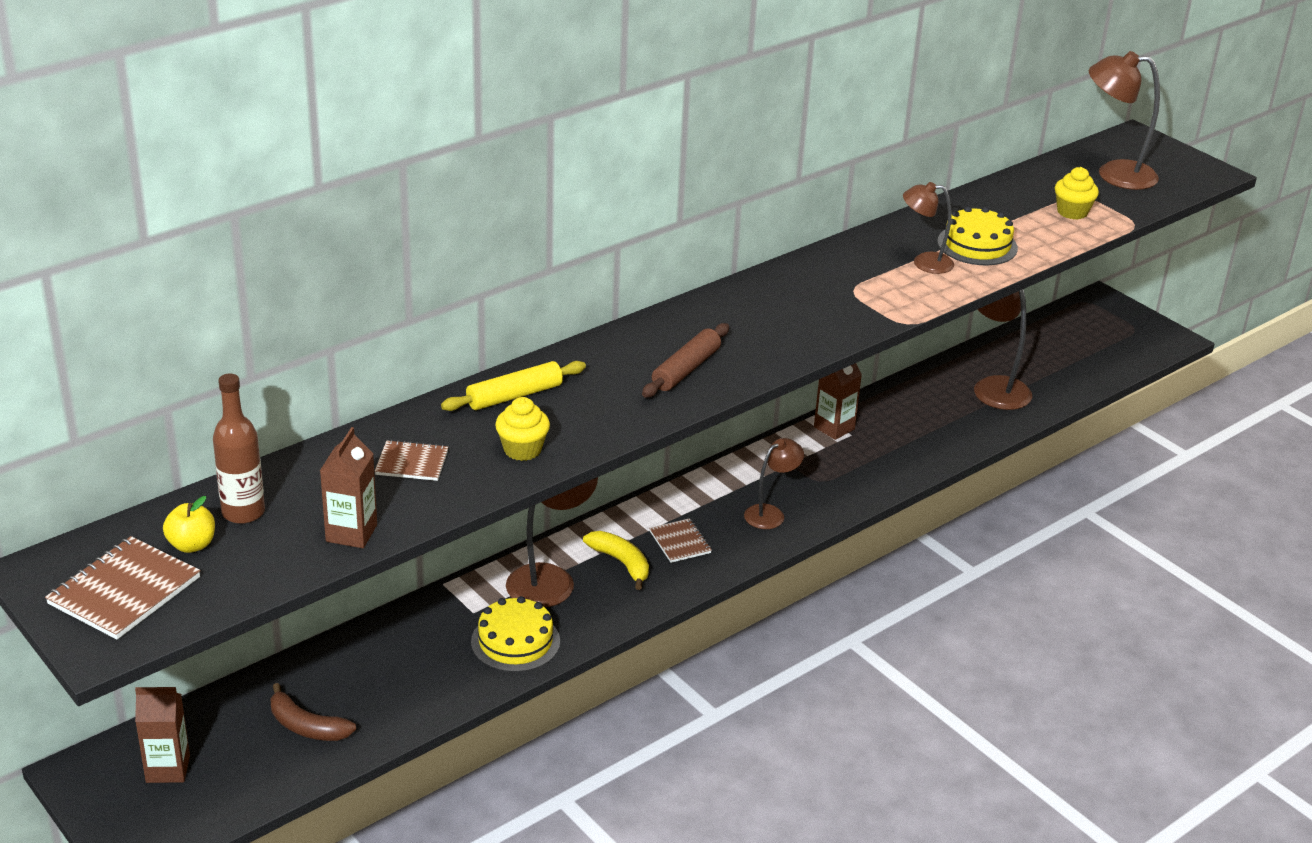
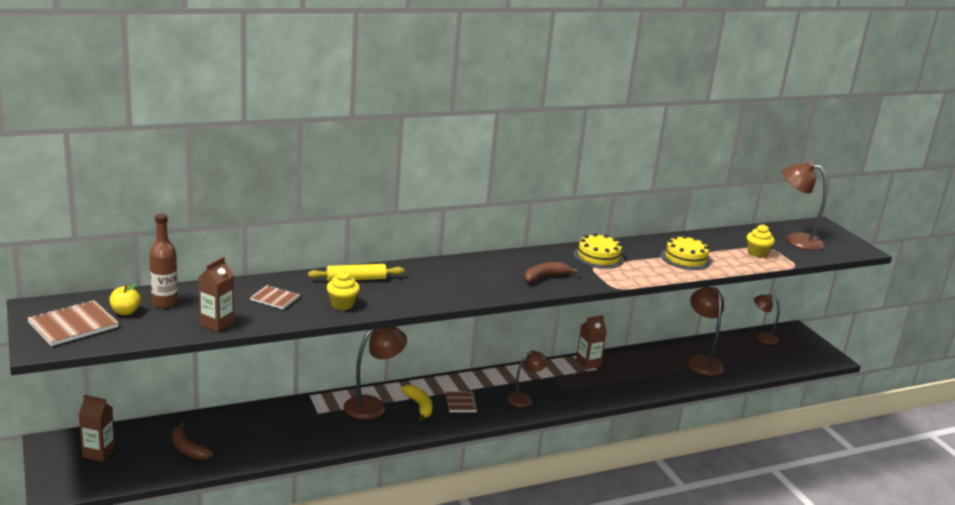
camera: 15 degrees right, 10 degrees down
(515, 641) = (333, 433): yellow cake -> yellow cake (598, 257)
(686, 369) = (465, 285): brown rolling pin -> none
(794, 327) = (545, 277): none -> brown banana
(924, 262) = (646, 261): brown lamp -> brown lamp (762, 337)

